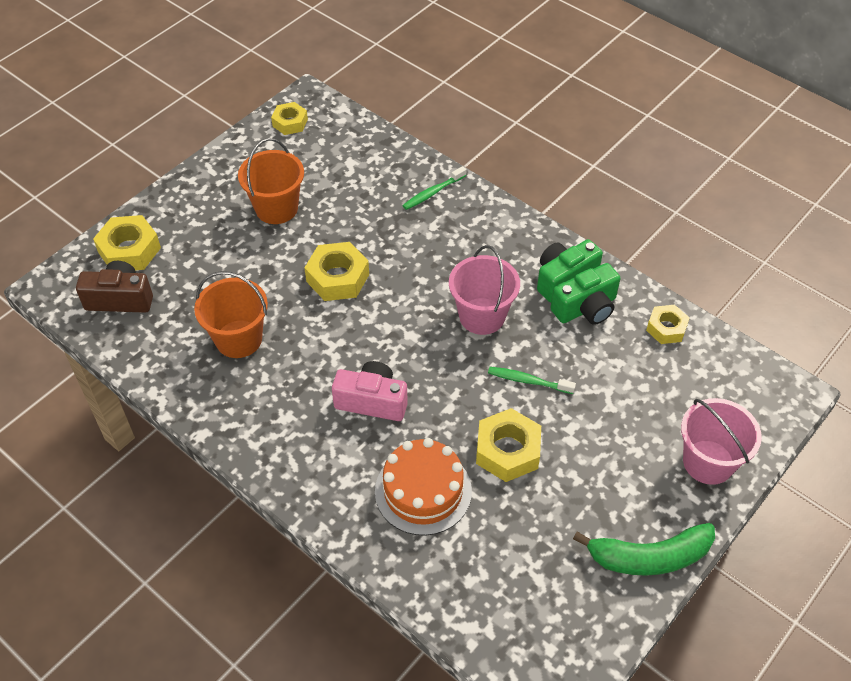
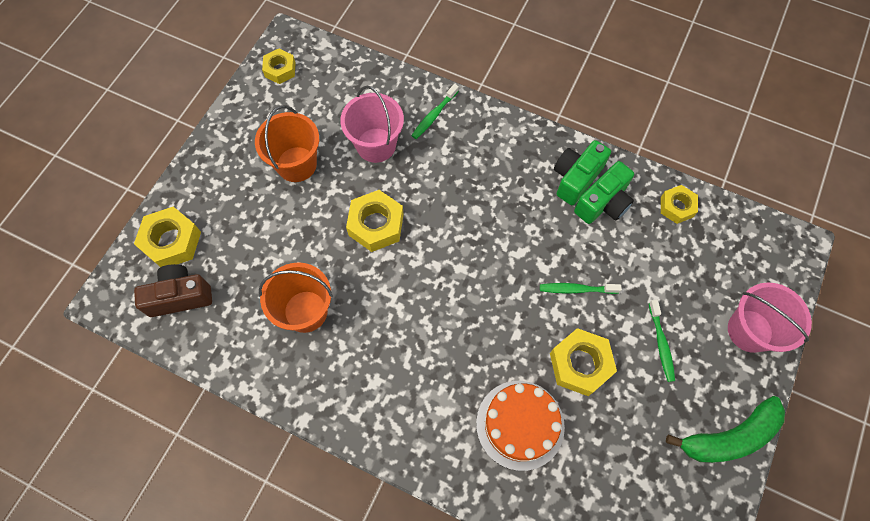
camera: 15 degrees left, 15 degrees up
(372, 401) = (447, 345): pink camera -> none
(482, 316) = (516, 233): pink bucket -> pink bucket (376, 145)
(603, 452) = (661, 344): none -> green toothbrush

